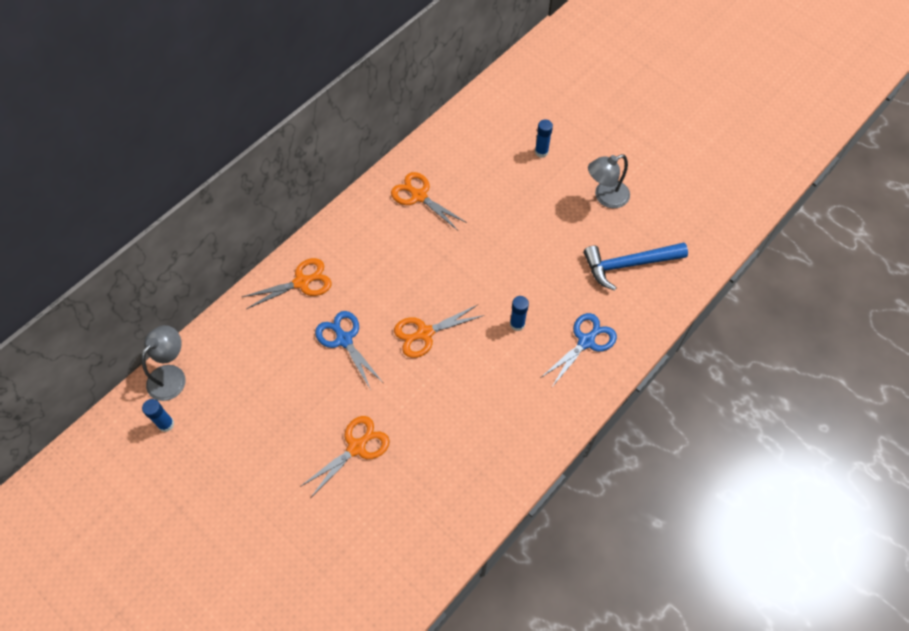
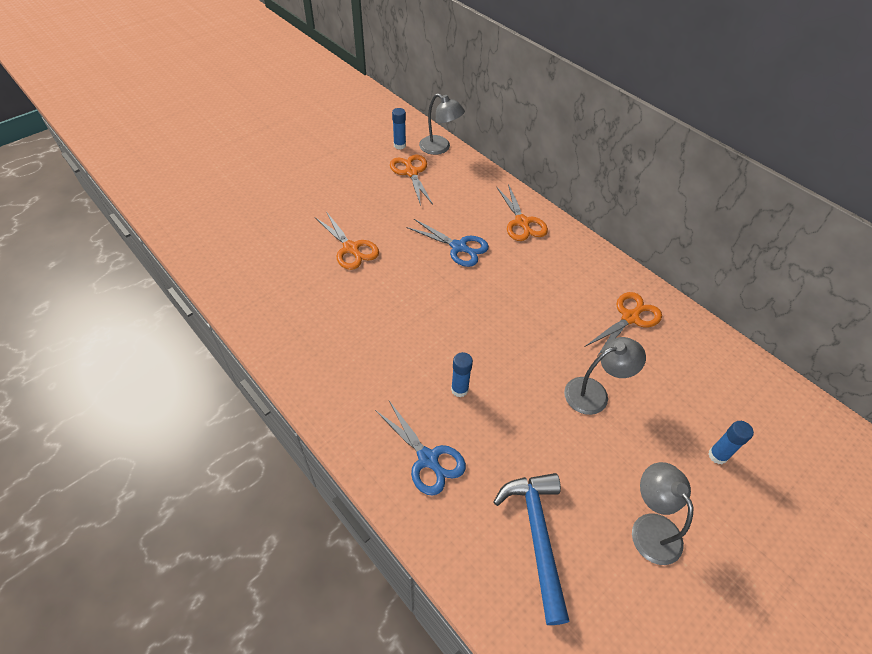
camera: 95 degrees right, 10 degrees down
(344, 339) = (458, 247): blue scissors -> blue scissors turned 60 degrees clockwise
(425, 333) = (458, 306): orange scissors -> orange scissors (411, 172)
(502, 225) = (594, 393): none -> grey lamp

